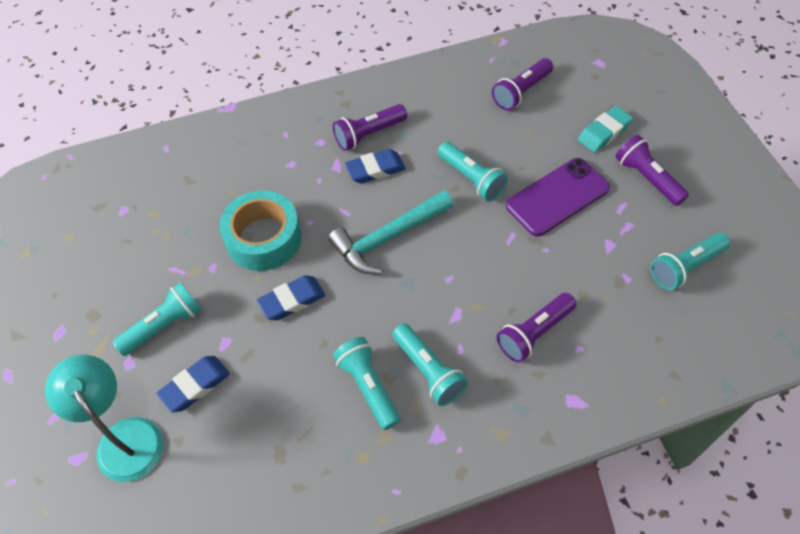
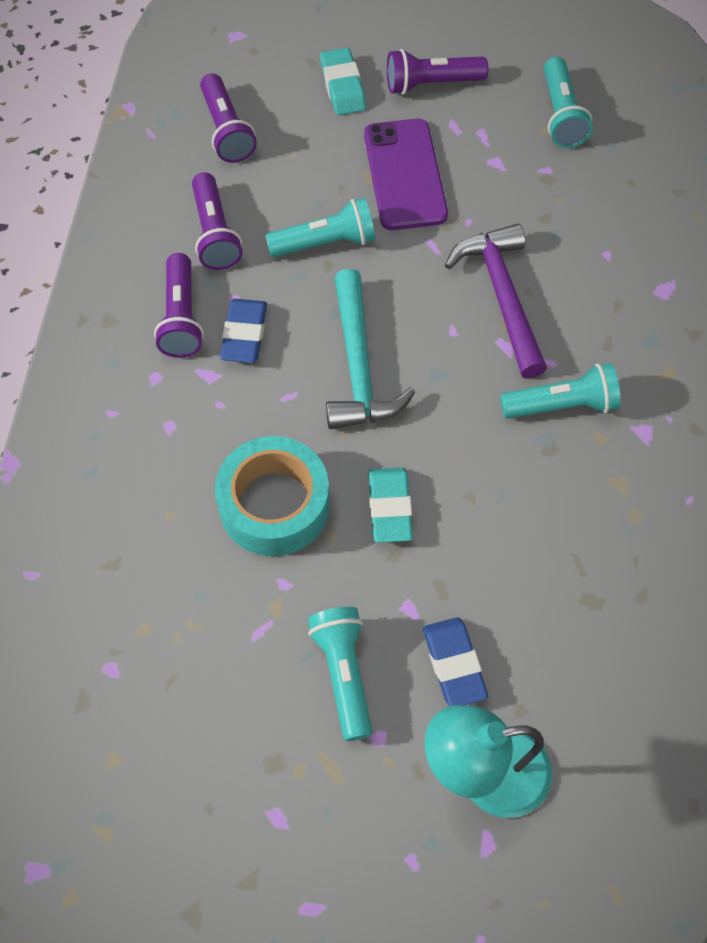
camera: 65 degrees left, 5 degrees up
(292, 300) = (390, 508): blue eraser -> turquoise eraser
(368, 387) = (551, 474): turquoise flashlight -> none
(496, 296) = (502, 297): none -> purple hammer
(534, 333) = (568, 284): purple flashlight -> purple flashlight (215, 233)

